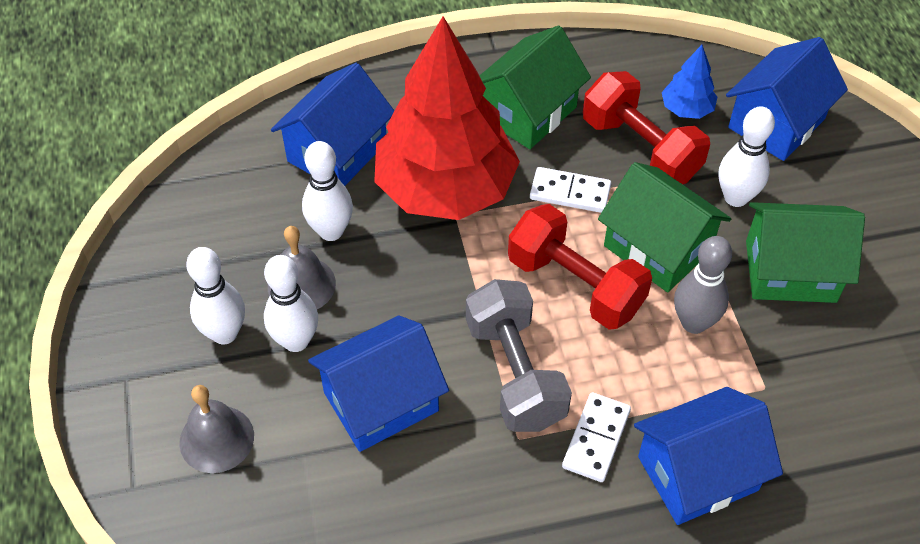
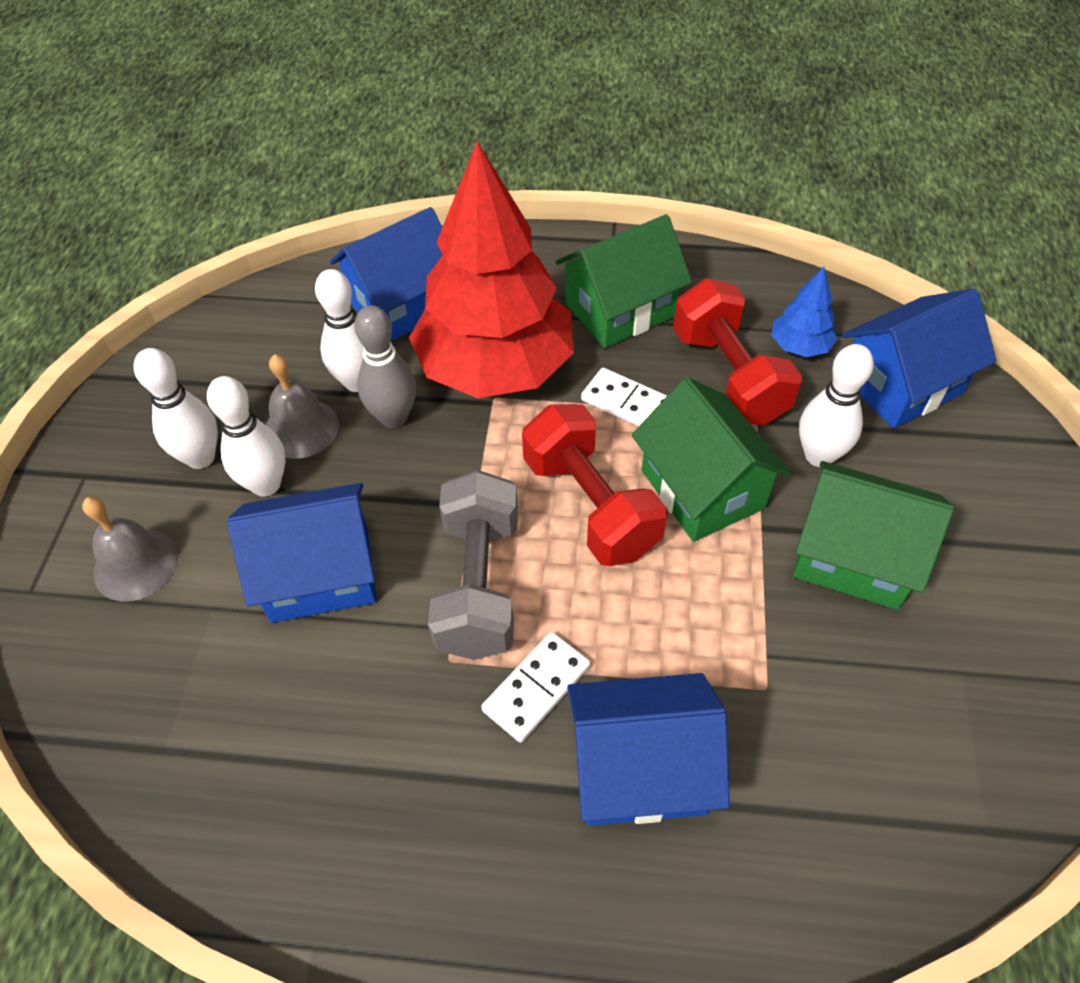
camera: 20 degrees right, 0 degrees up
(694, 323) = (710, 585): grey bowling pin -> grey bowling pin (394, 417)

